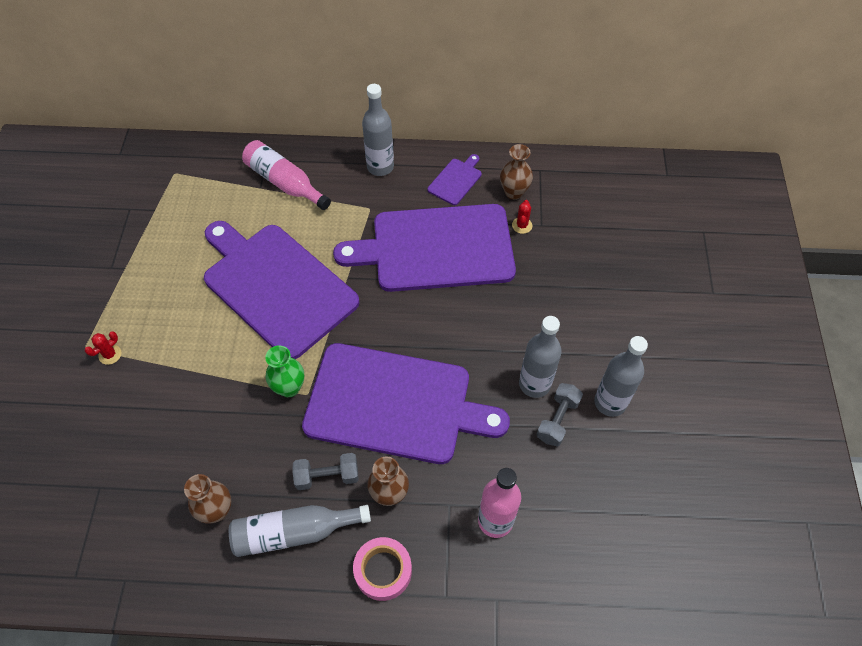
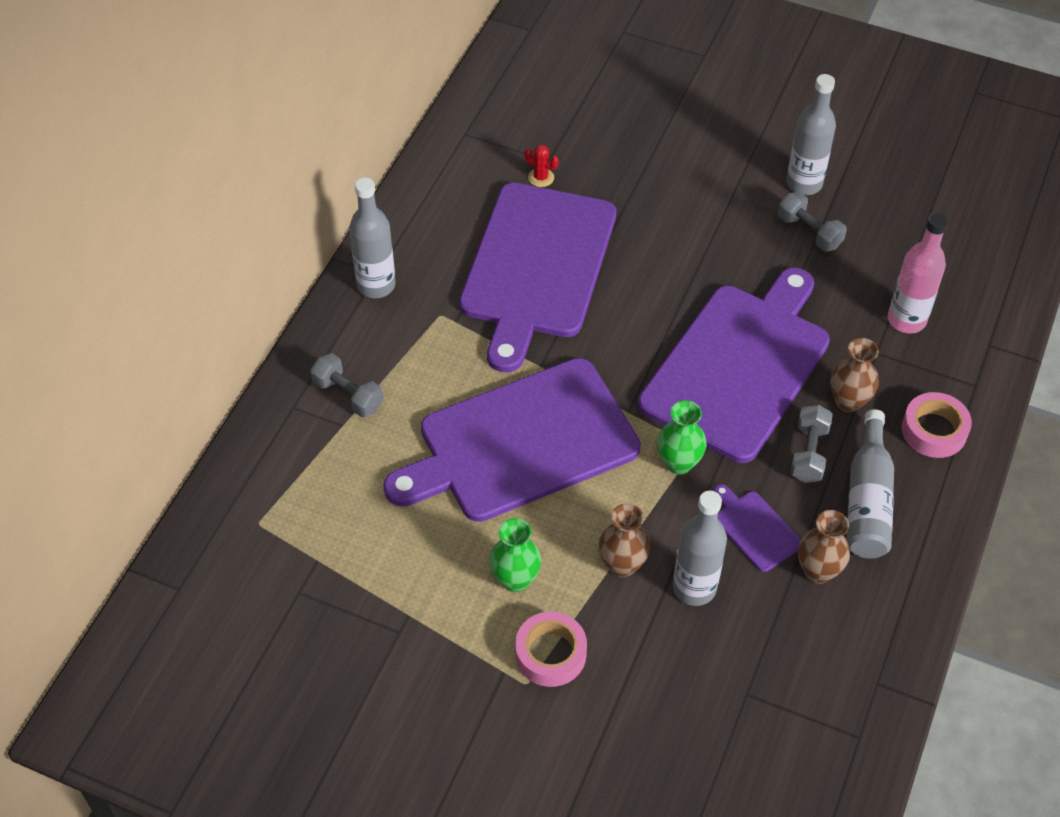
camera: 70 degrees left, 5 degrees down
(110, 354) = (550, 654): red cactus -> pink tape
(164, 317) = (515, 579): none -> green vase
(284, 183) = (348, 395): pink bottle -> grey dumbbell
(456, 180) = (439, 216): purple cutting board -> purple cutting board (755, 529)
(514, 192) = (487, 168): brown vase -> brown vase (622, 565)
(534, 384) = (759, 237): grey bottle -> grey bottle (694, 588)

